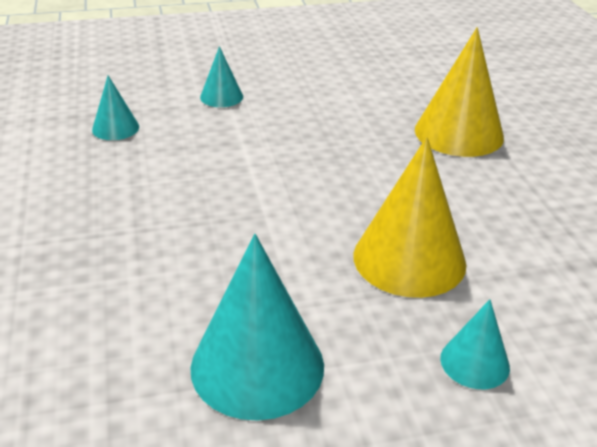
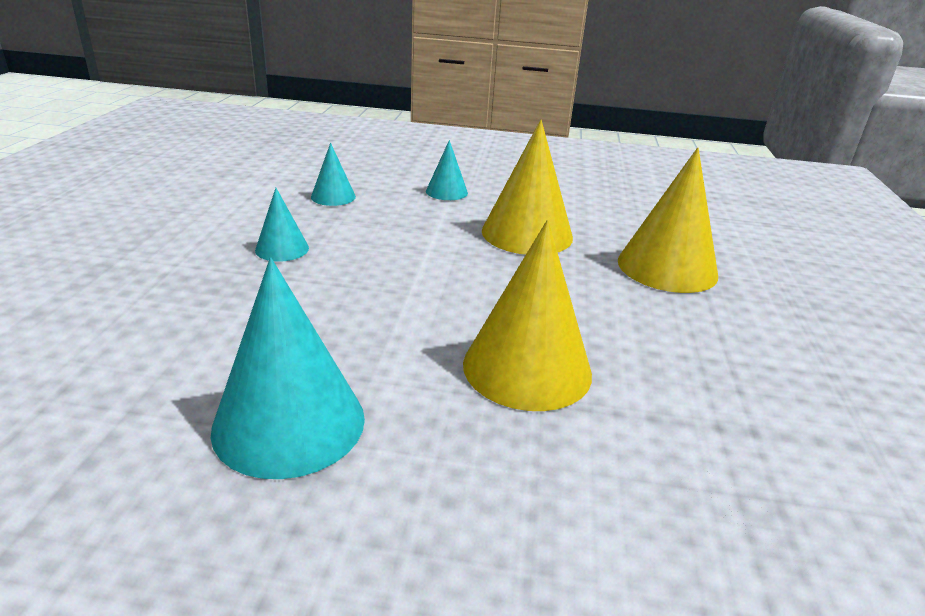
camera: 20 degrees right, 5 degrees down
(325, 127) = (527, 234): none -> yellow cone
(474, 362) = (526, 493): turquoise cone -> turquoise cone (282, 249)

